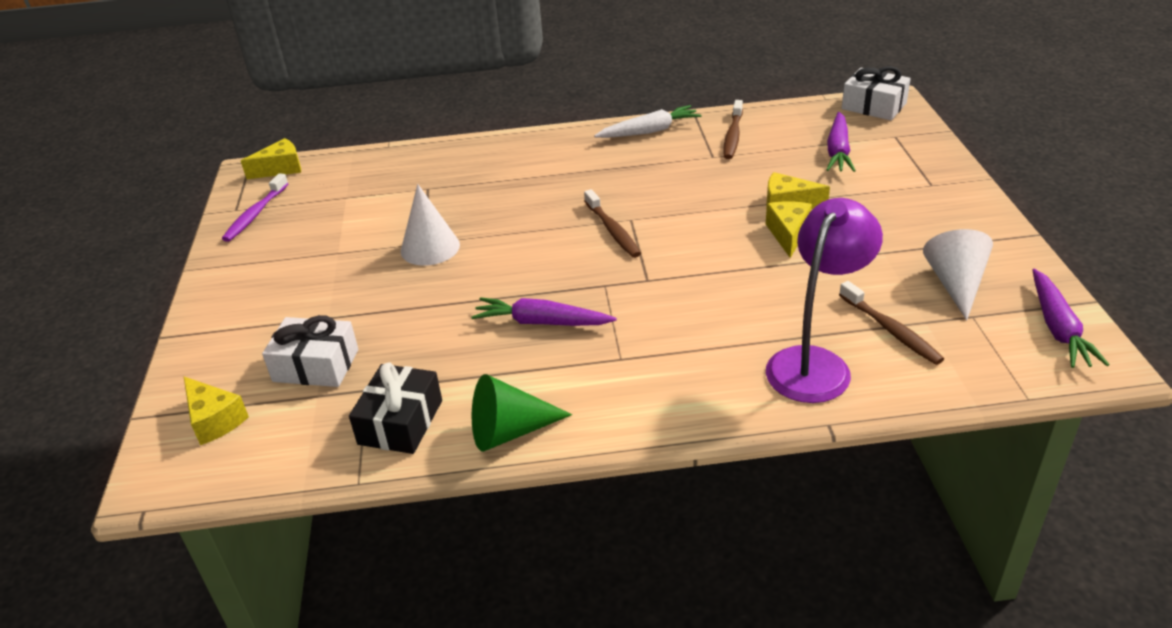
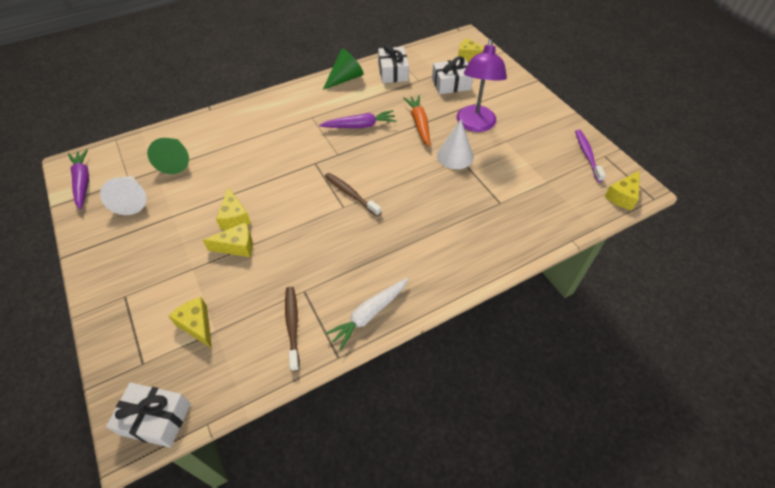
camera: 155 degrees right, 15 degrees up
(400, 422) = (393, 72): black gift -> white gift
(440, 304) = (419, 124): none -> orange carrot
(815, 363) = (216, 134): purple lamp -> purple lamp (475, 125)
(838, 151) = (197, 325): purple carrot -> yellow cheese
(891, 330) = (175, 161): brown toothbrush -> green cone

